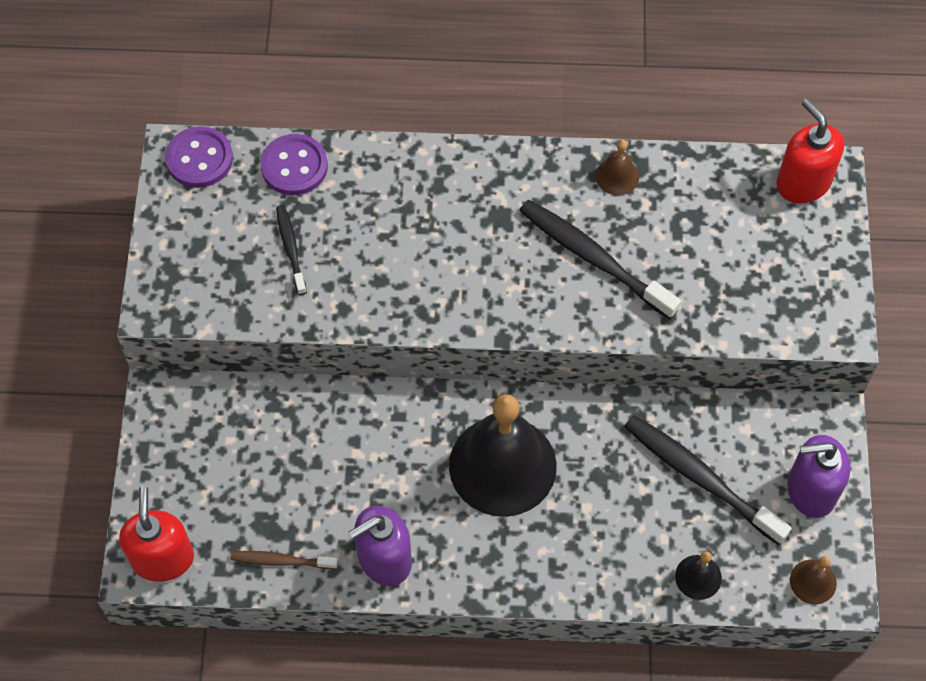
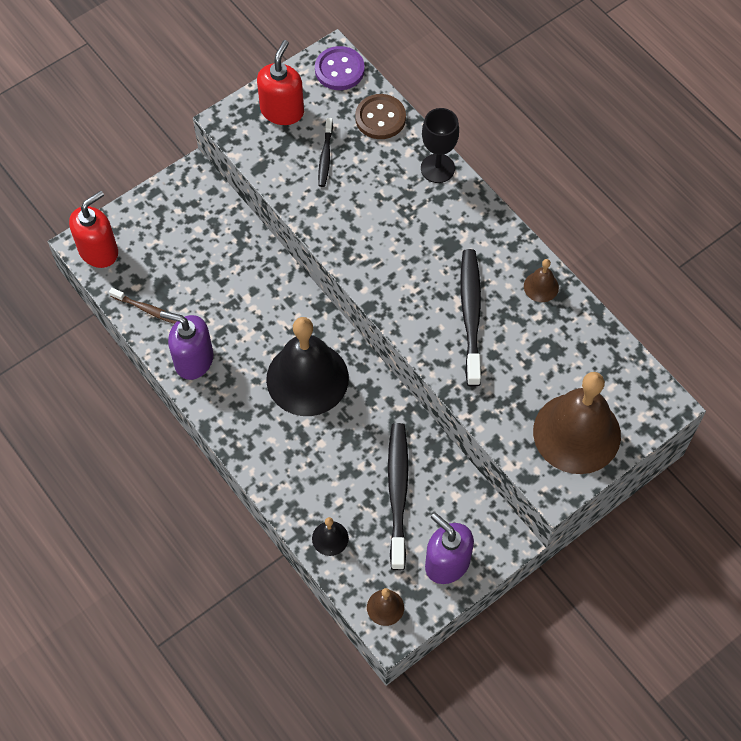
camera: 50 degrees right, 0 degrees up
(281, 561) = (147, 309): brown toothbrush -> brown toothbrush turned 150 degrees clockwise
(291, 249) = (325, 156): black toothbrush -> black toothbrush turned 150 degrees clockwise
(294, 166) = (380, 118): purple button -> brown button
(402, 161) = (437, 168): none -> black goblet
(798, 267) = (577, 433): none -> brown bell
(803, 182) = (642, 393): red soap dispenser -> red soap dispenser (282, 111)

